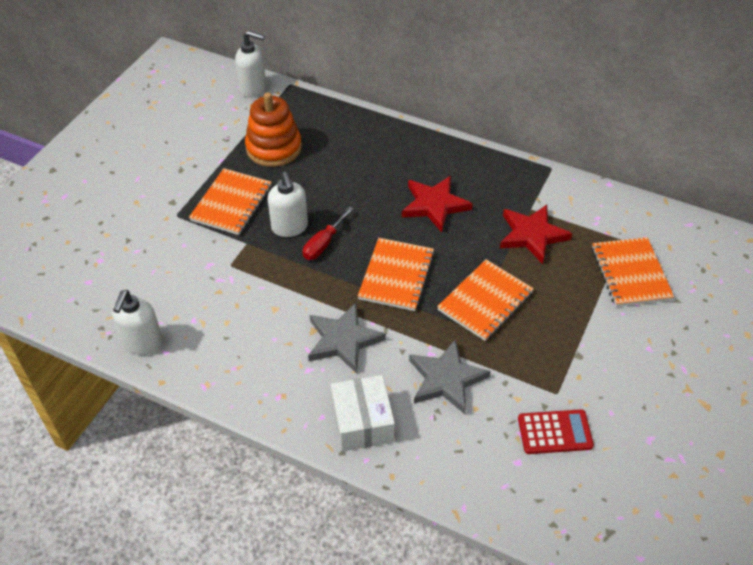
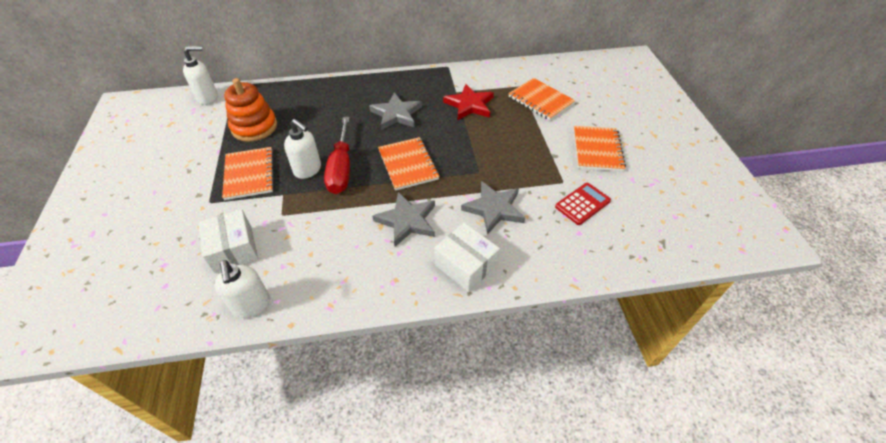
camera: 35 degrees left, 0 degrees up
(164, 278) = (233, 249): none -> white box
(323, 243) = (341, 168): red screwdriver -> red screwdriver, size x1.69
(434, 205) = (396, 114): red star -> grey star
(485, 301) = (476, 153): orange notebook -> orange notebook (597, 150)

